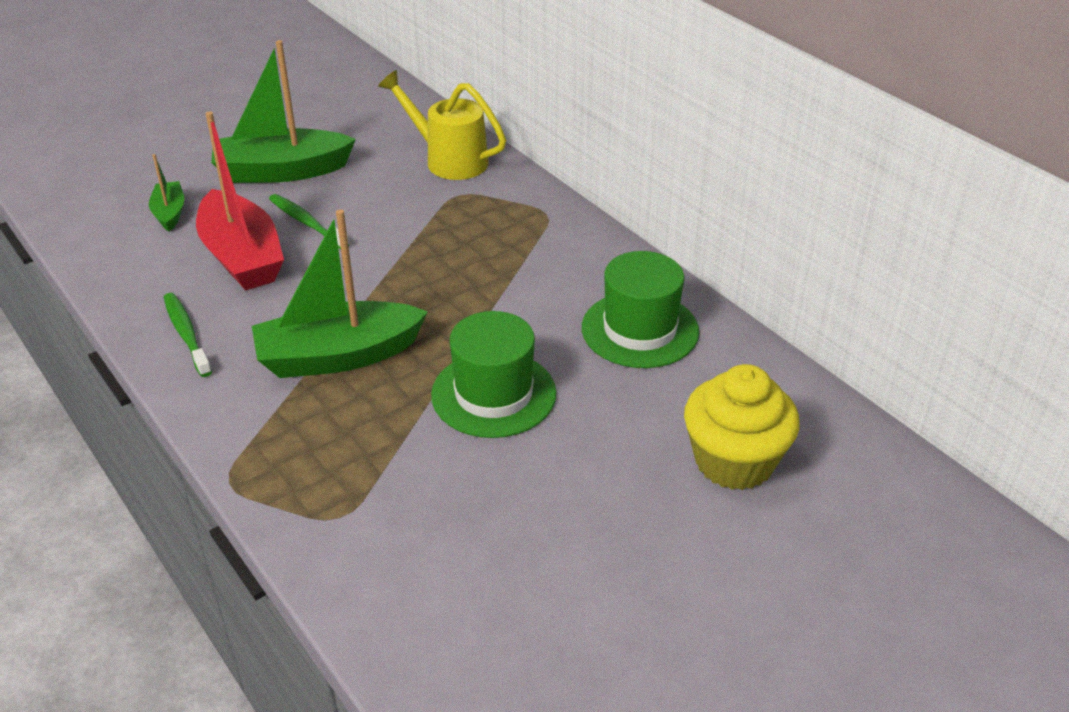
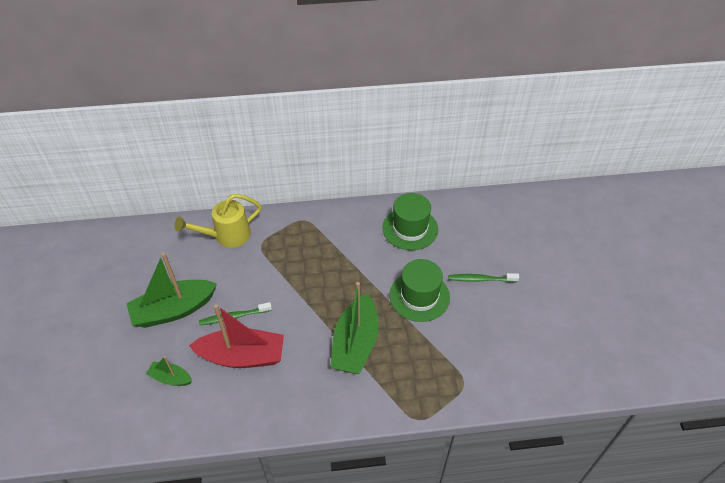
camera: 60 degrees left, 10 degrees up
(186, 334) = (293, 403): green toothbrush -> green toothbrush (481, 279)
(282, 171) = (174, 310): green boat -> green boat turned 45 degrees clockwise
(734, 461) = (503, 239): yellow cupcake -> none

